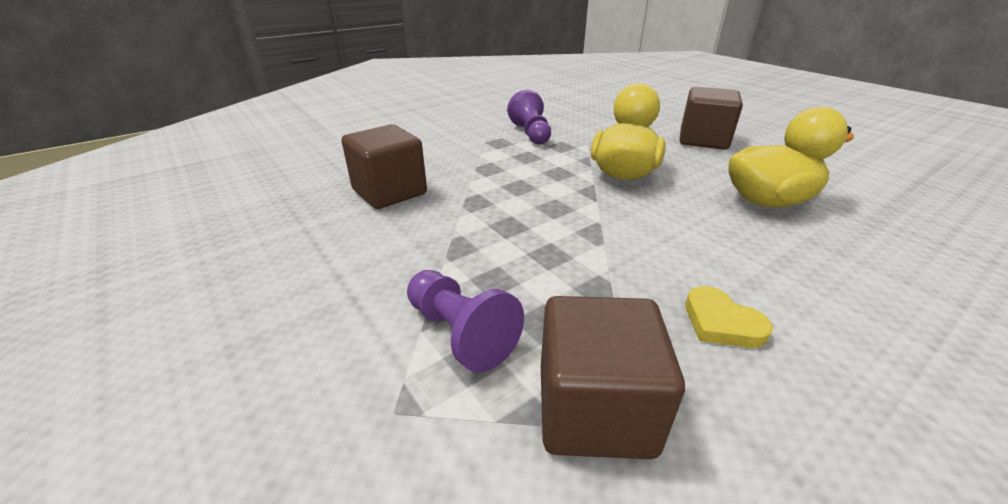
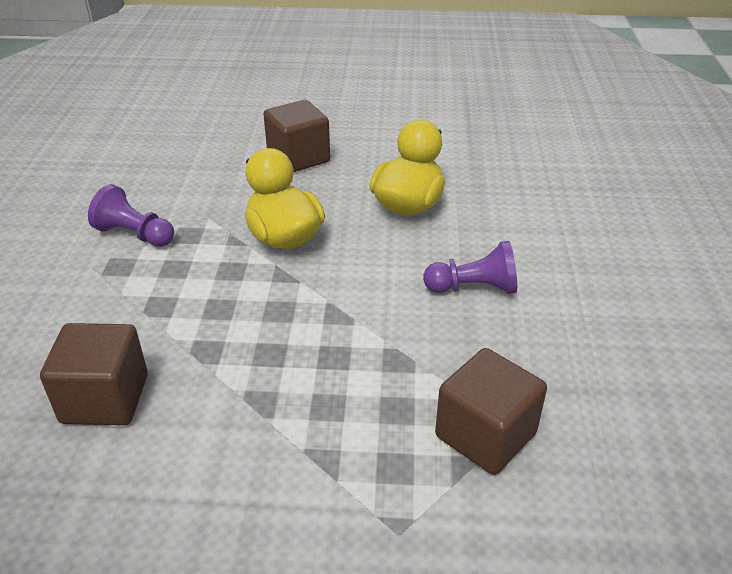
camera: 50 degrees left, 5 degrees up
(460, 333) = (362, 459): purple pawn -> purple pawn (473, 288)
(721, 323) = (481, 330): yellow heart -> none

